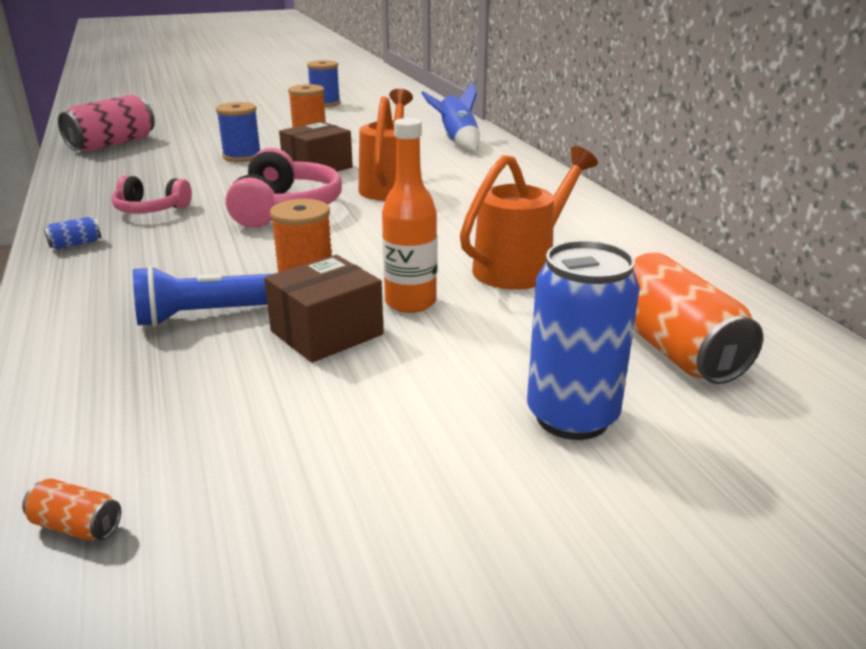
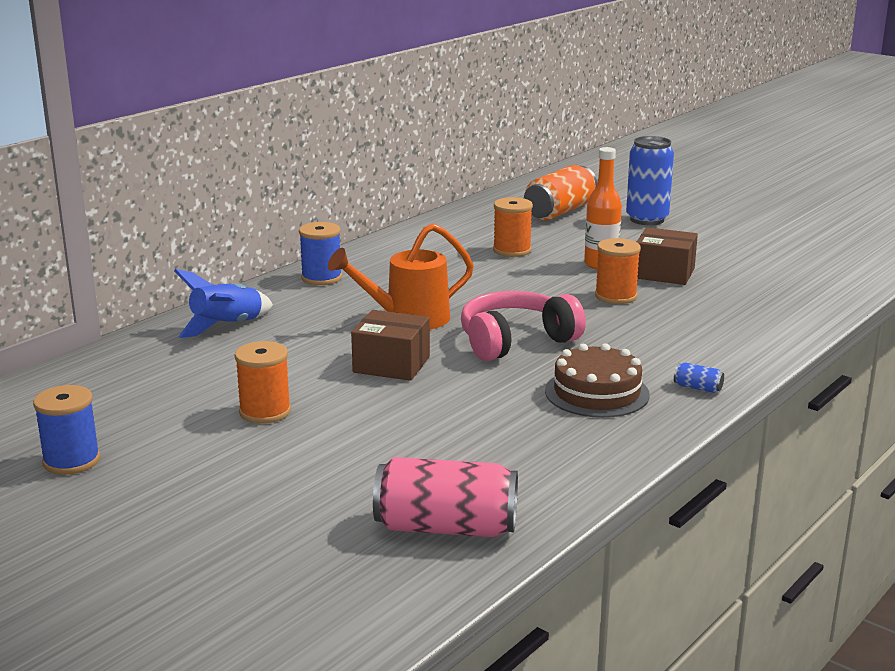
camera: 120 degrees left, 5 degrees down
(77, 526) = (848, 270): orange can -> none
(151, 209) = (597, 393): pink headphones -> brown cake
(208, 315) = (699, 304): blue flashlight -> none
(242, 156) = (399, 416): blue spool -> blue spool (321, 278)
(521, 267) = (512, 250): orange watering can -> orange spool

